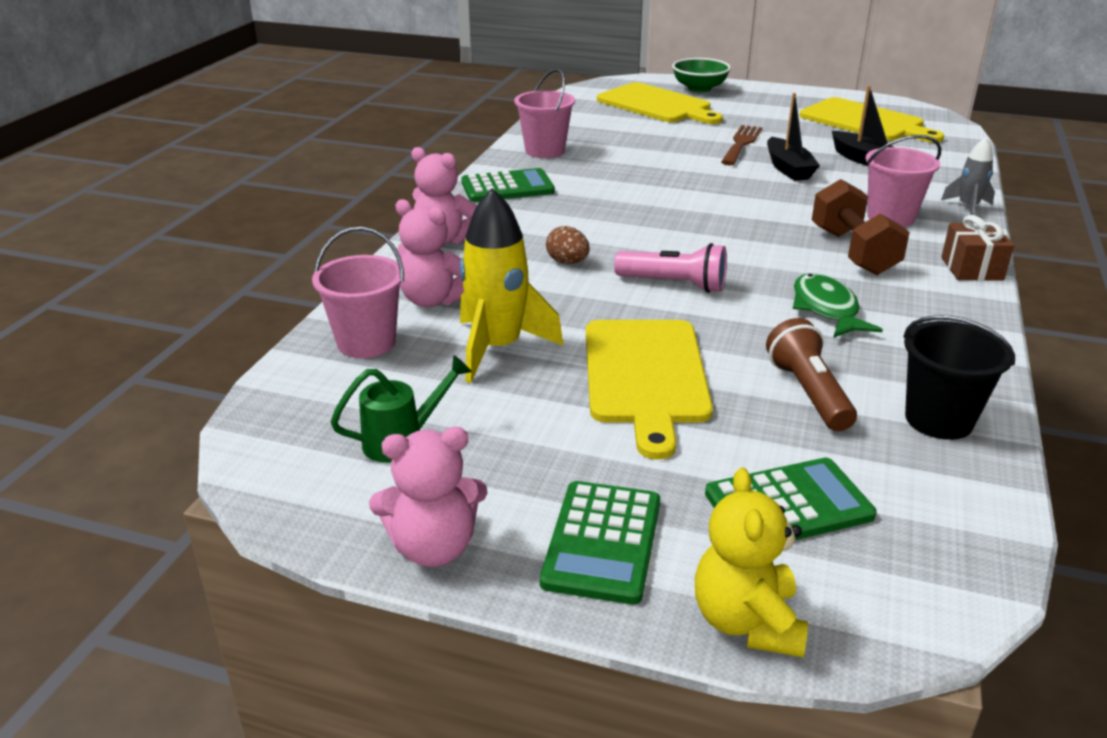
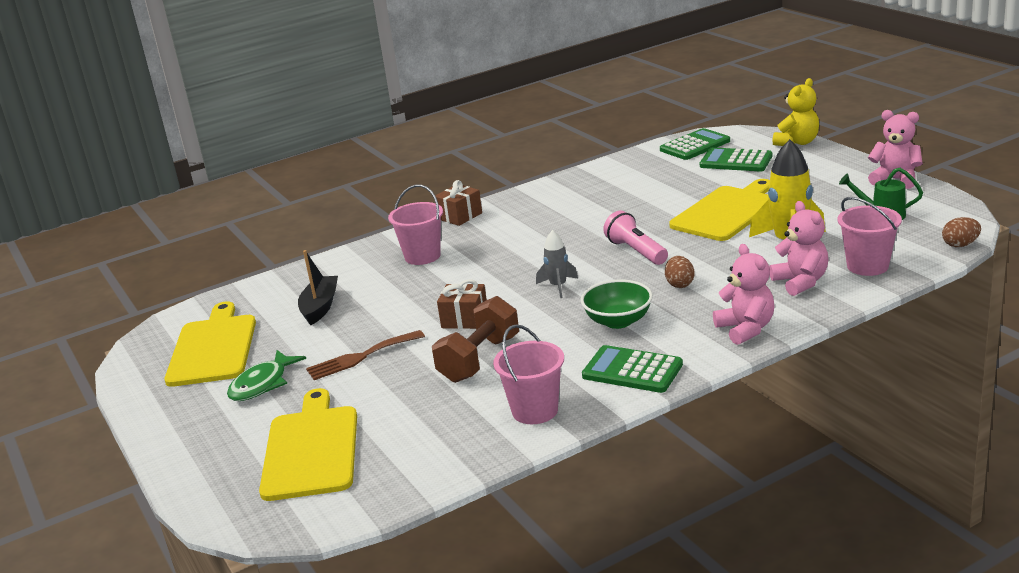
camera: 135 degrees left, 5 degrees down
(251, 414) = (960, 245): none -> brown egg
(602, 542) = (824, 167): green calculator -> green calculator (695, 145)
(699, 89) = (214, 464): green bowl -> green bowl (618, 321)
(719, 183) = (464, 319): none -> brown gift
(788, 168) = (389, 316): black boat -> none
(808, 393) = (661, 188): brown flashlight -> none
(826, 309) = (580, 217): green fish -> green fish (262, 384)
(853, 252) = (496, 242): brown dumbbell -> brown dumbbell (479, 359)
(939, 420) = (626, 169): black bucket -> none
(967, 207) = (363, 249): grey rocket -> grey rocket (558, 286)

